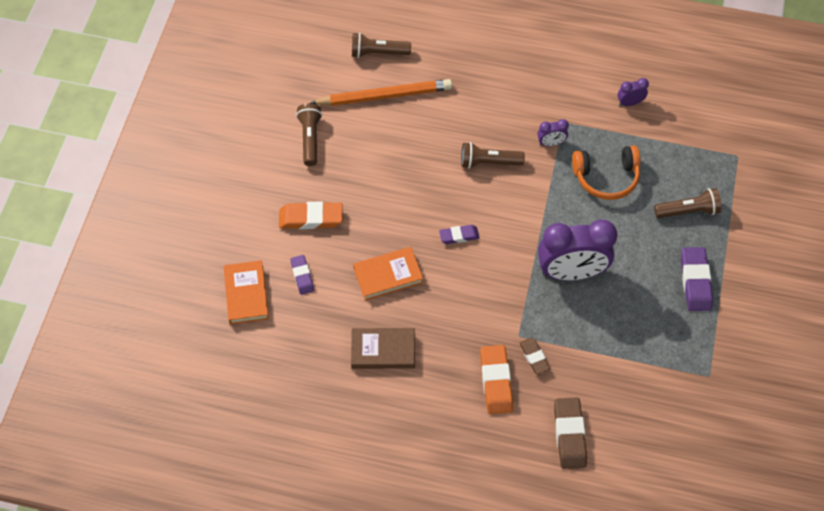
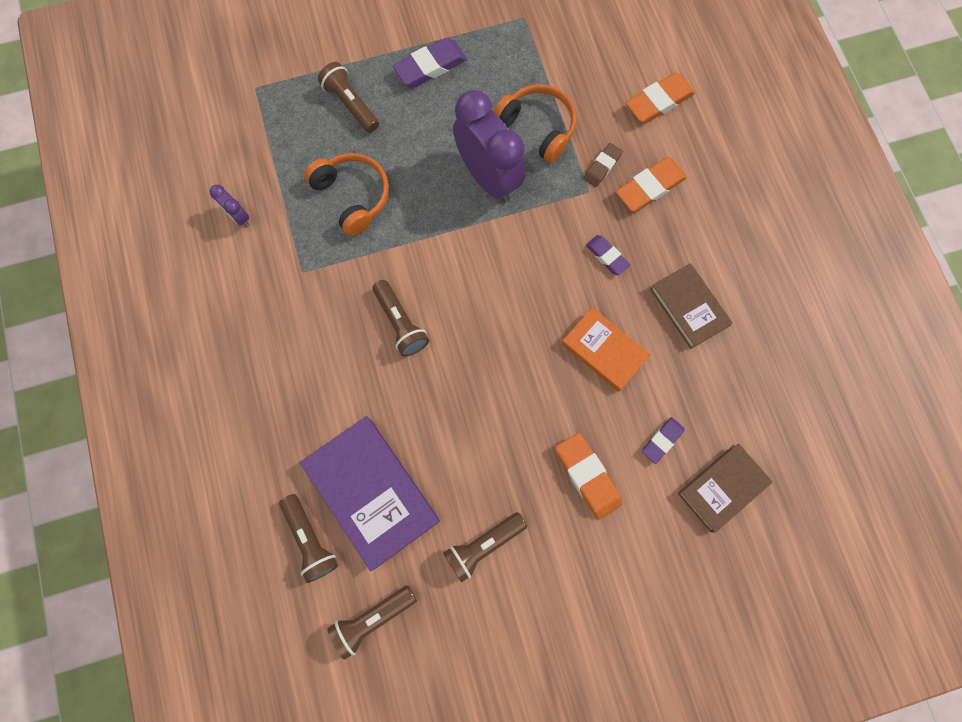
camera: 120 degrees left, 15 degrees up
(246, 294) = (722, 487): orange book -> brown book
(309, 63) = (372, 618): none -> brown flashlight
(384, 96) = (372, 492): orange pencil -> purple book
(459, 236) = (512, 305): purple eraser -> purple eraser (606, 256)
(551, 143) = (338, 271): purple clock -> none
(569, 435) = (658, 102): brown eraser -> orange eraser
(596, 329) = (537, 128): none -> orange headphones

